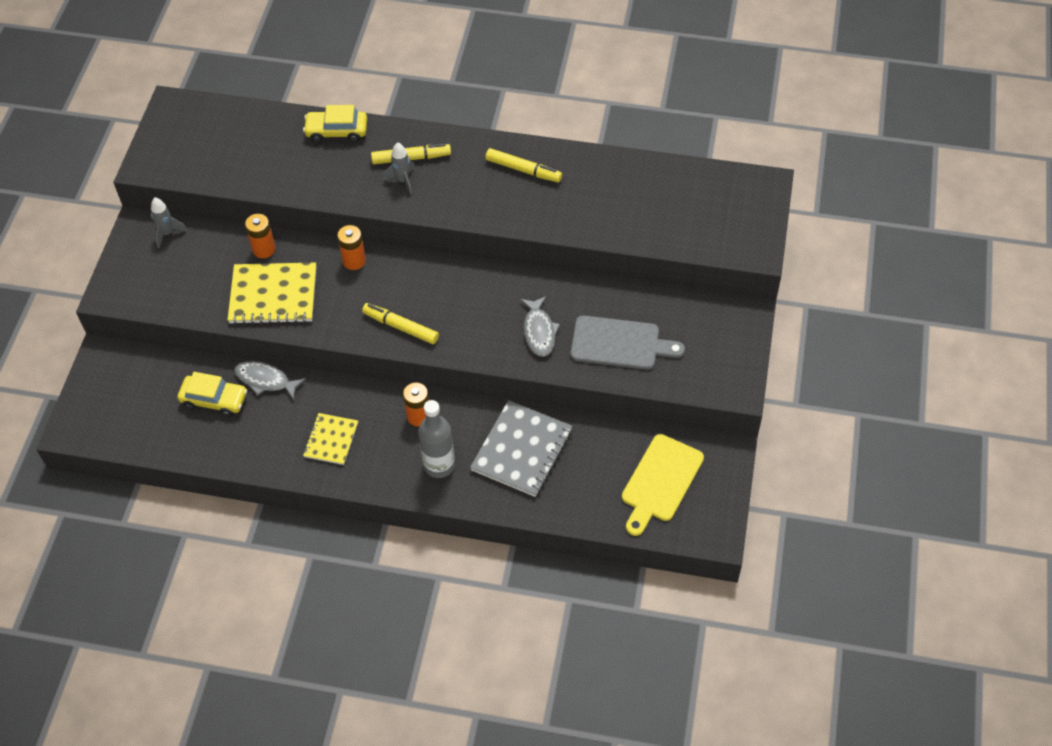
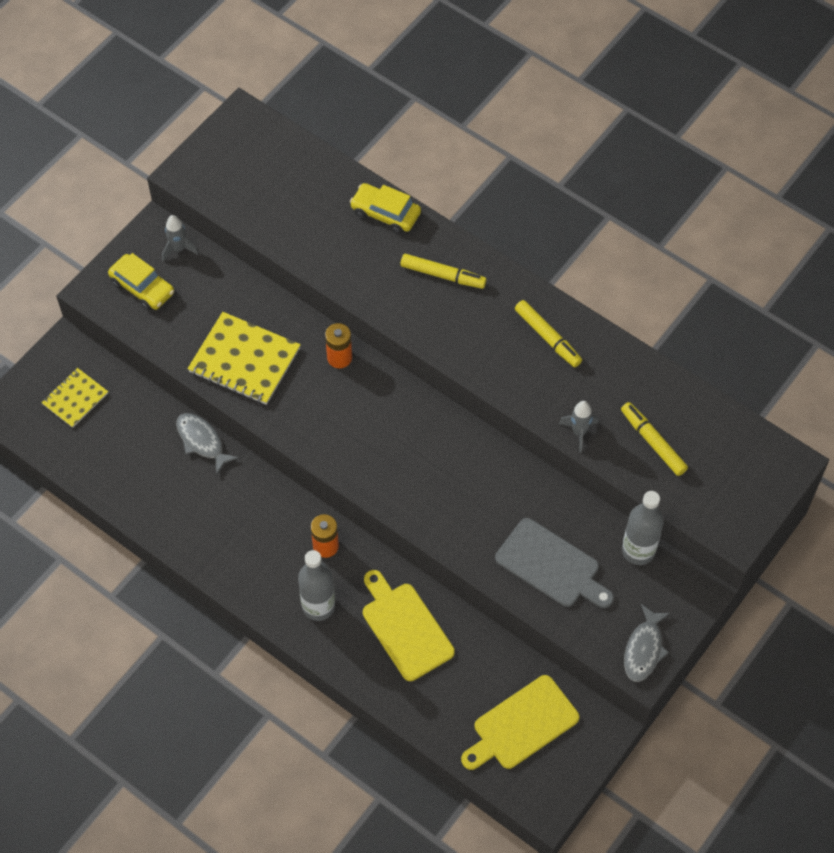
camera: 25 degrees right, 5 degrees up
(214, 400) = (145, 440): yellow car -> yellow car (142, 287)
(264, 249) = (260, 306): orange battery -> none
(331, 440) = (231, 532): yellow notebook -> yellow notebook (75, 399)
(401, 327) = (347, 449): yellow marker -> yellow marker (653, 442)
(402, 180) = (421, 296): grey rocket -> grey rocket (579, 432)
(521, 450) = (405, 628): grey notebook -> yellow cutting board
(539, 331) = (479, 515): grey fish -> grey fish (644, 649)
(681, 303) = (638, 550): none -> grey bottle

